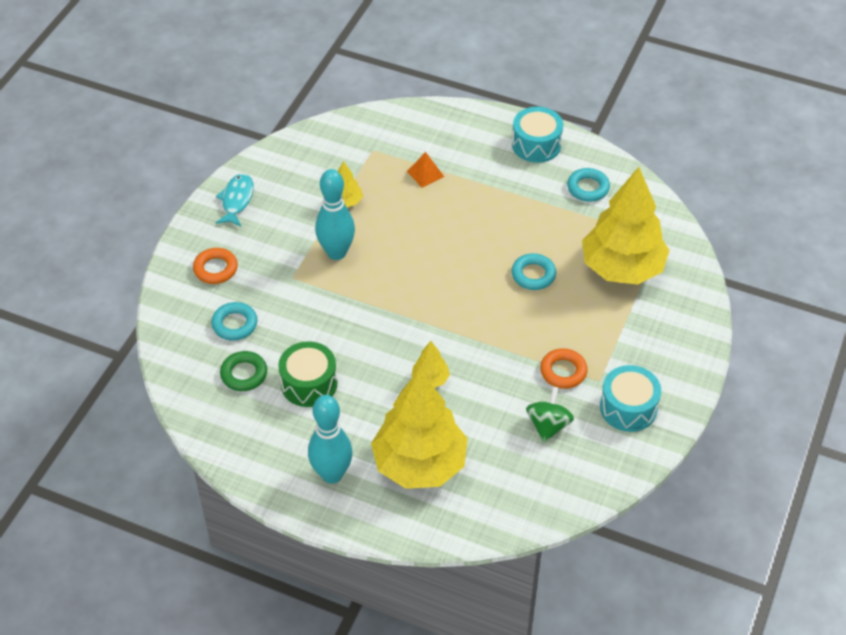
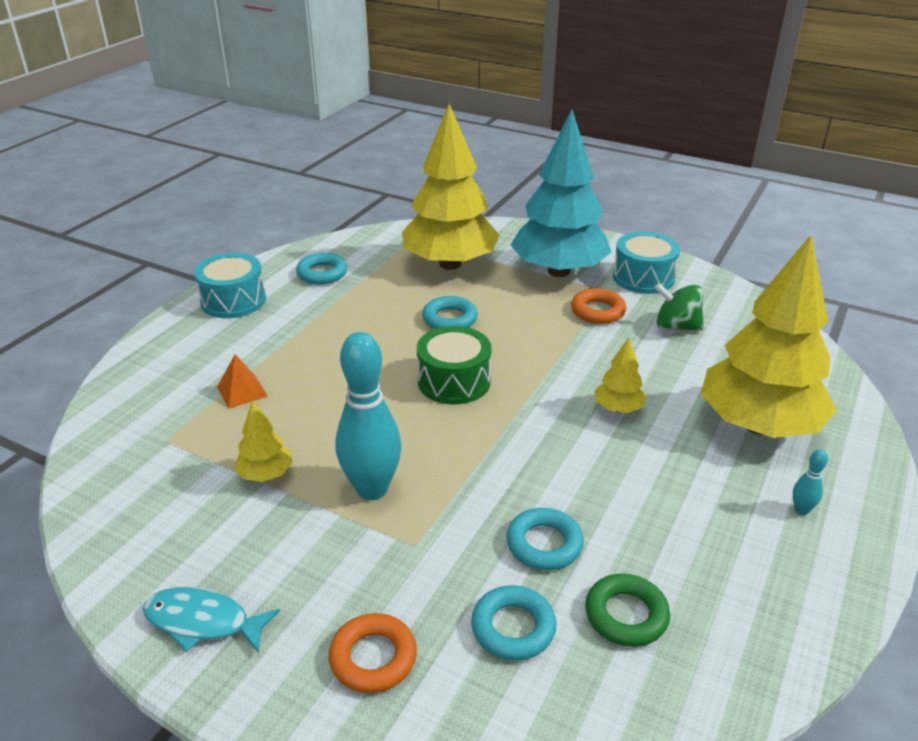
camera: 85 degrees left, 15 degrees down
(295, 337) = (544, 544): none -> turquoise ring
(309, 383) = (638, 530): green drum -> green drum (454, 381)
(332, 474) = (801, 510): turquoise bowling pin -> turquoise bowling pin, size x0.42
(626, 345) = (558, 271): none -> turquoise tree

